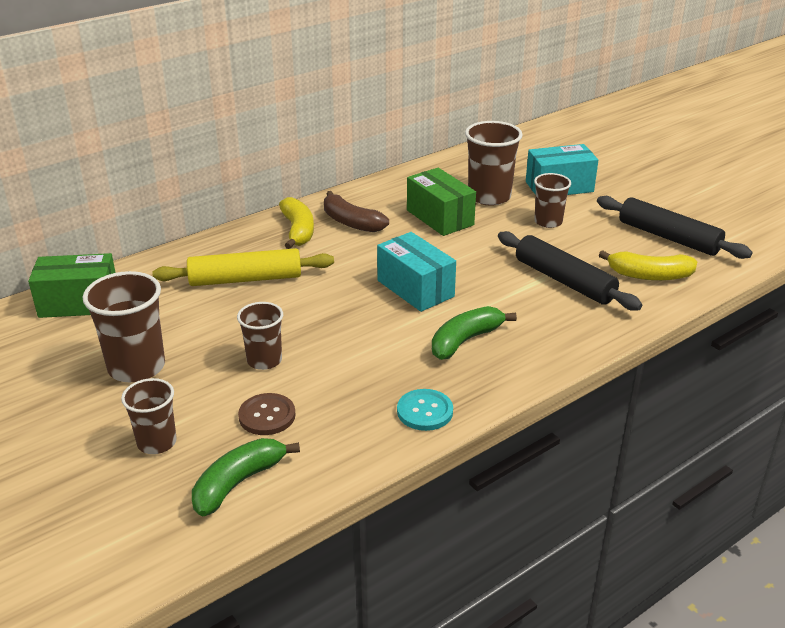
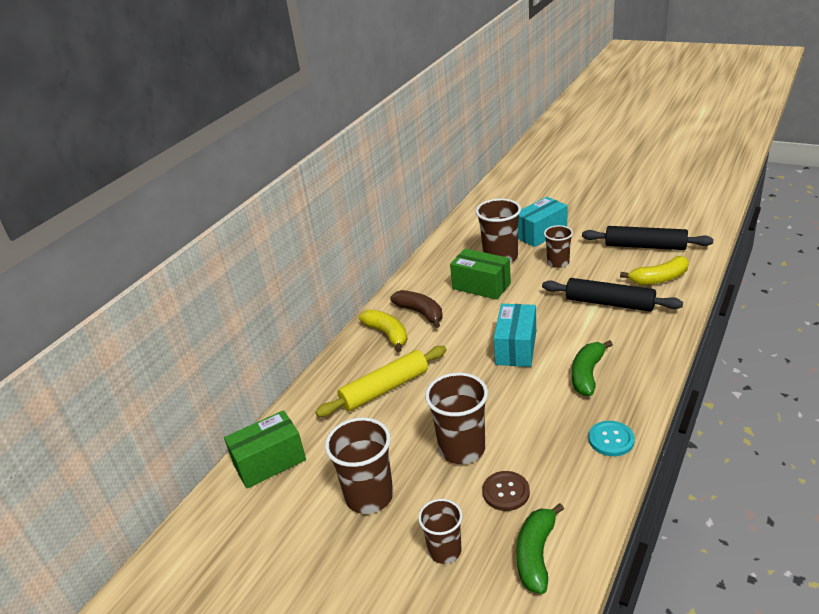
camera: 20 degrees left, 0 degrees up
(264, 360) = (462, 449): brown cup -> brown cup, size x1.60
(351, 222) = (420, 313): brown banana -> brown banana turned 150 degrees counterclockwise
(415, 288) = (516, 348): turquoise box -> turquoise box turned 75 degrees clockwise

